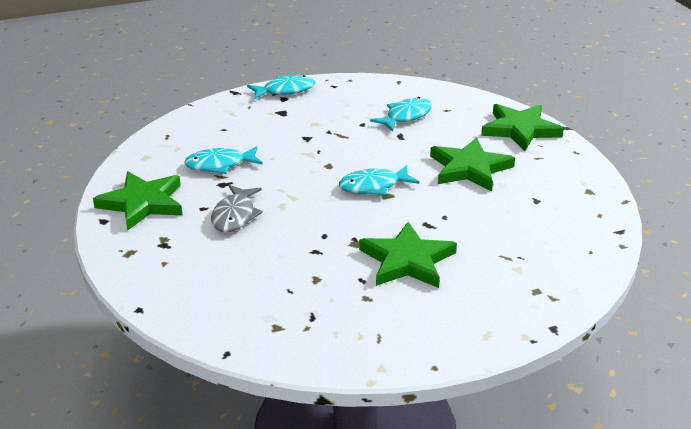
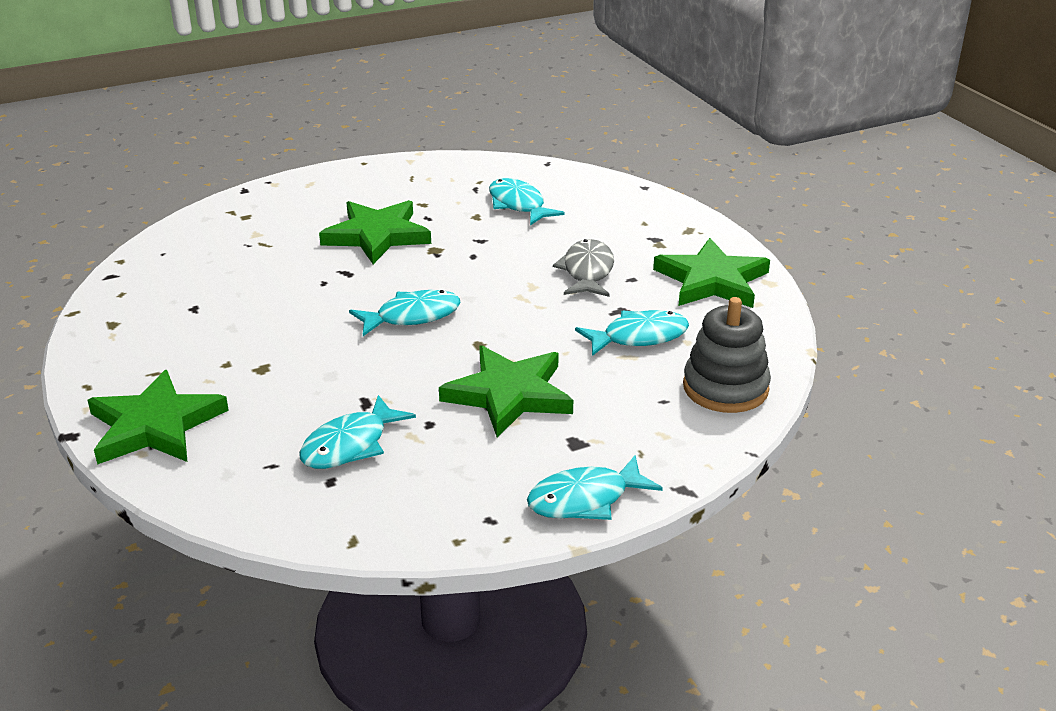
camera: 175 degrees right, 0 degrees up
(183, 133) = (725, 388): none -> grey stacking toy
(273, 291) = (518, 205): none -> turquoise fish
(469, 168) = (268, 349): green star -> green star (509, 394)

